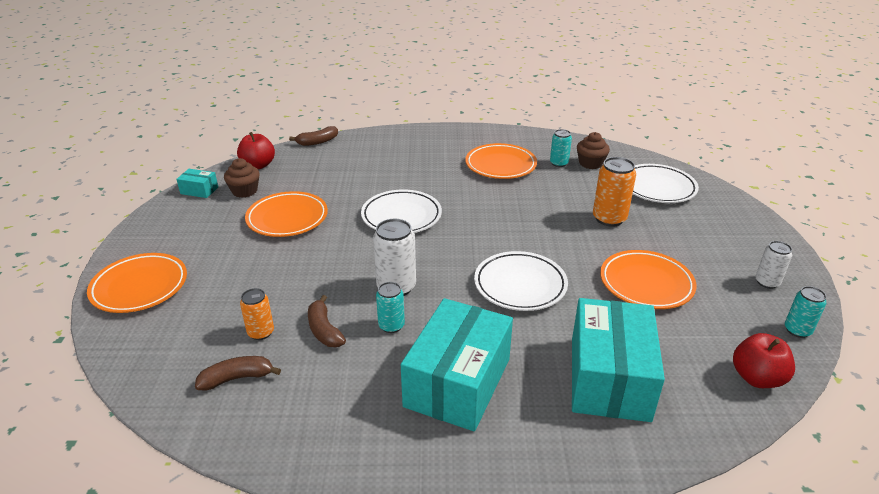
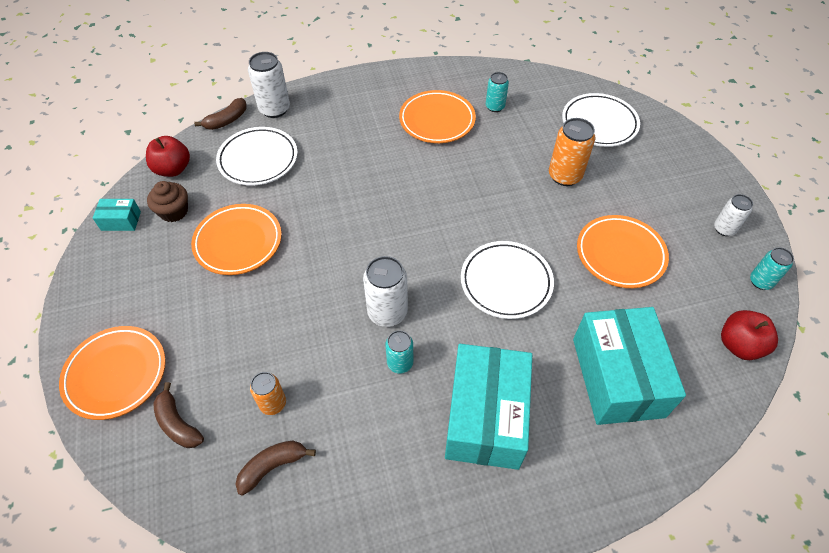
camera: 15 degrees left, 20 degrees up
(324, 330) = (336, 385): brown banana -> brown banana (178, 424)
(360, 140) = (274, 109): none -> white can
(401, 216) = (359, 214): white plate -> white plate (258, 159)
(590, 163) = (526, 101): brown cupcake -> none

